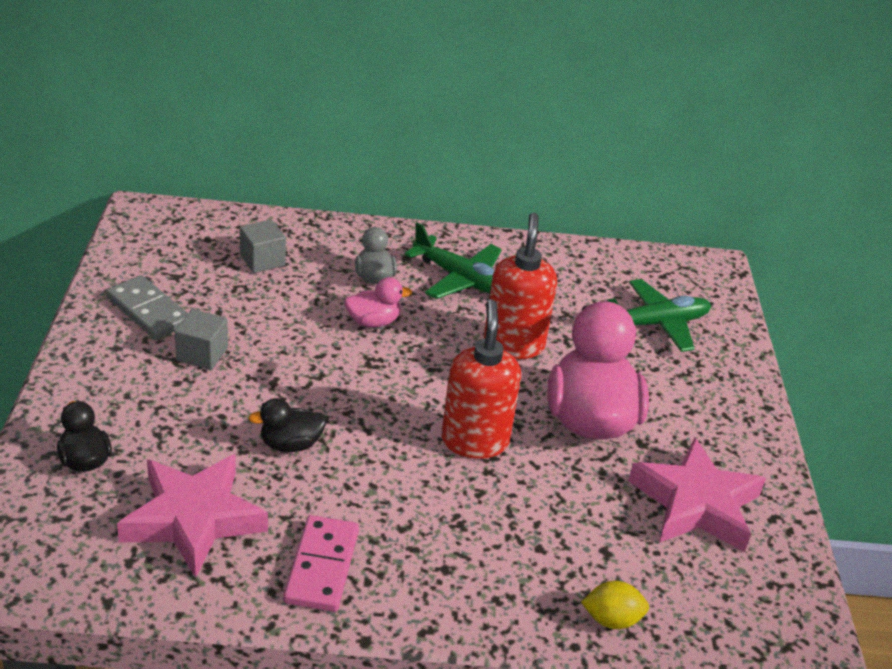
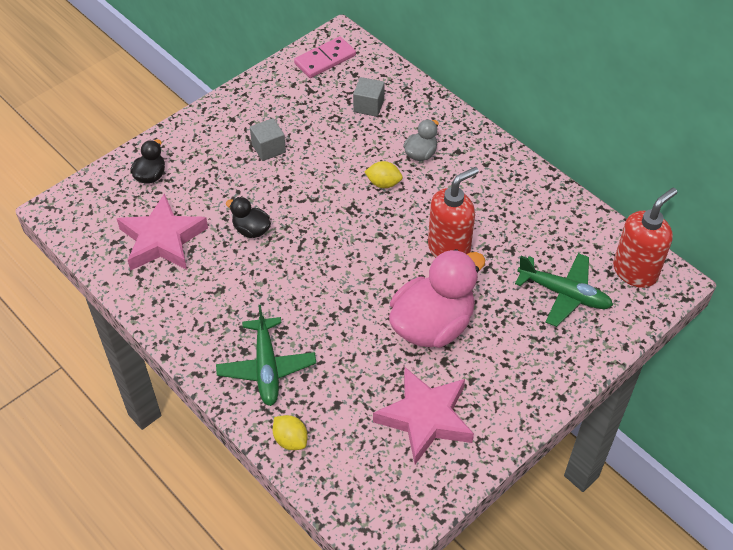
camera: 50 degrees right, 15 degrees up
(148, 311) = (272, 105): grey domino -> none
(322, 566) = (189, 306): pink domino -> pink domino (325, 60)
(373, 322) = (383, 183): pink duck -> yellow lemon
(461, 279) = (473, 186): green plane -> green plane (266, 368)
(474, 441) = (348, 292): red soap dispenser -> red soap dispenser (635, 271)

